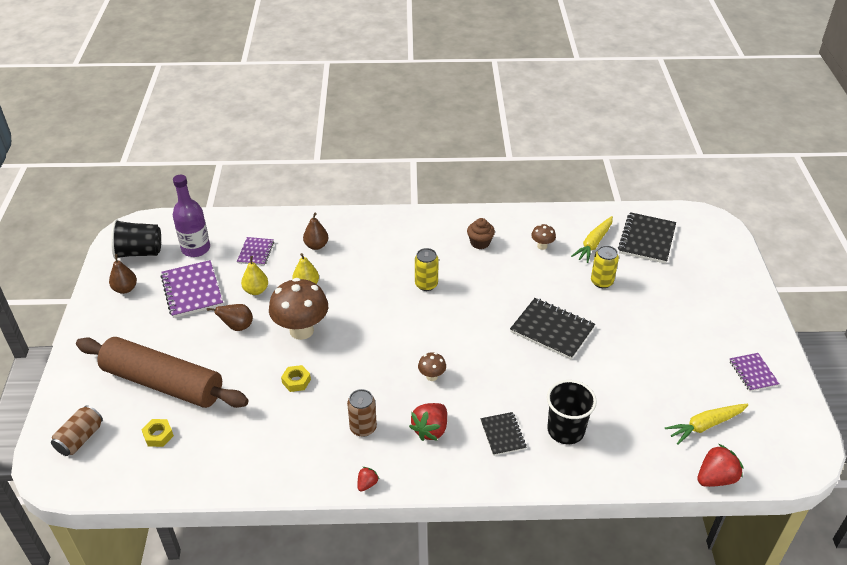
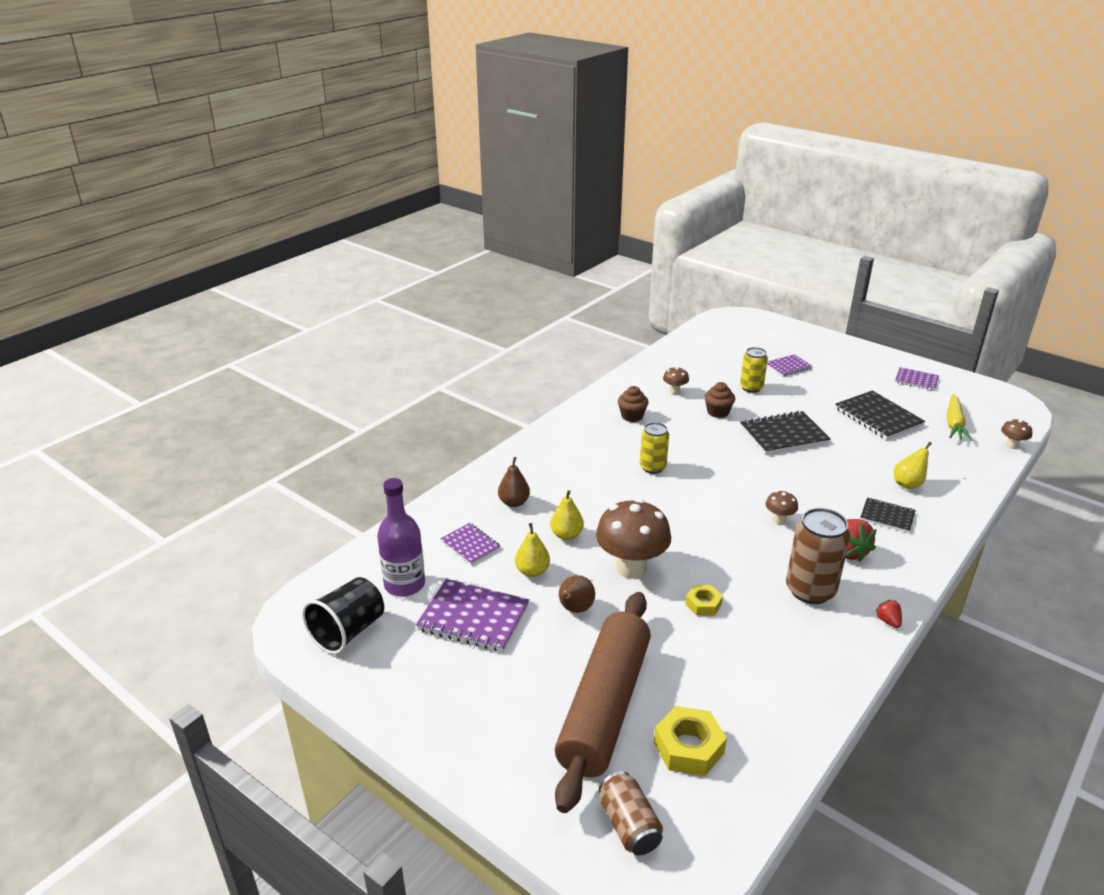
camera: 50 degrees left, 10 degrees down
(125, 289) = (400, 671): brown pear -> none
(158, 435) = (688, 747): yellow nut -> yellow nut, size x1.64
(163, 383) = (604, 706): brown rolling pin -> brown rolling pin turned 45 degrees counterclockwise
(363, 428) = (810, 590): brown can -> brown can, size x1.58
(540, 281) = (718, 412): none -> brown cupcake
(565, 430) = (908, 484): black cup -> yellow pear
(593, 244) = (701, 370): yellow carrot -> none
(646, 239) = (724, 348): black notebook -> black notebook (878, 417)
(665, 287) = (788, 367): none -> purple notebook
(715, 478) = (1012, 445): red strawberry -> brown mushroom

